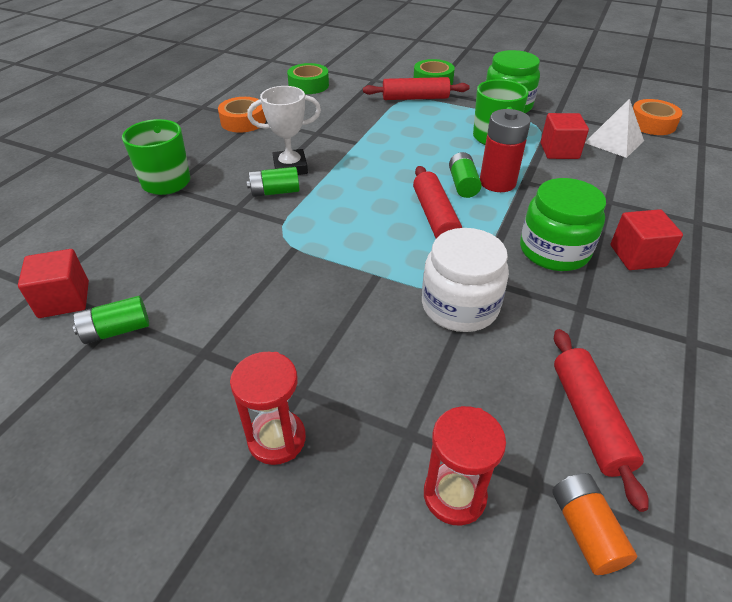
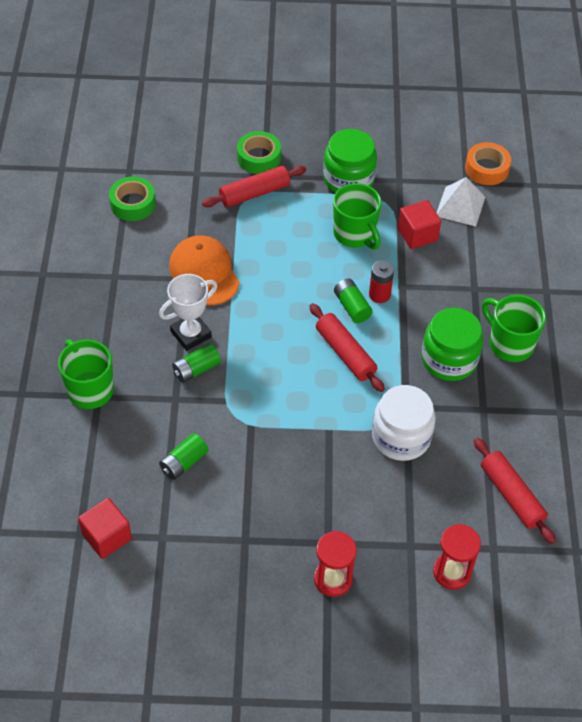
camera: 25 degrees left, 10 degrees up
(117, 330) = (169, 546): green battery -> green battery (184, 462)
(243, 121) = (103, 284): orange tape -> none
(335, 133) = (204, 273): none -> orange cap
(497, 182) = (379, 294): red battery -> red battery, size x0.66
(585, 530) = (527, 564): orange battery -> none
(637, 256) = (510, 344): red cube -> green mug

